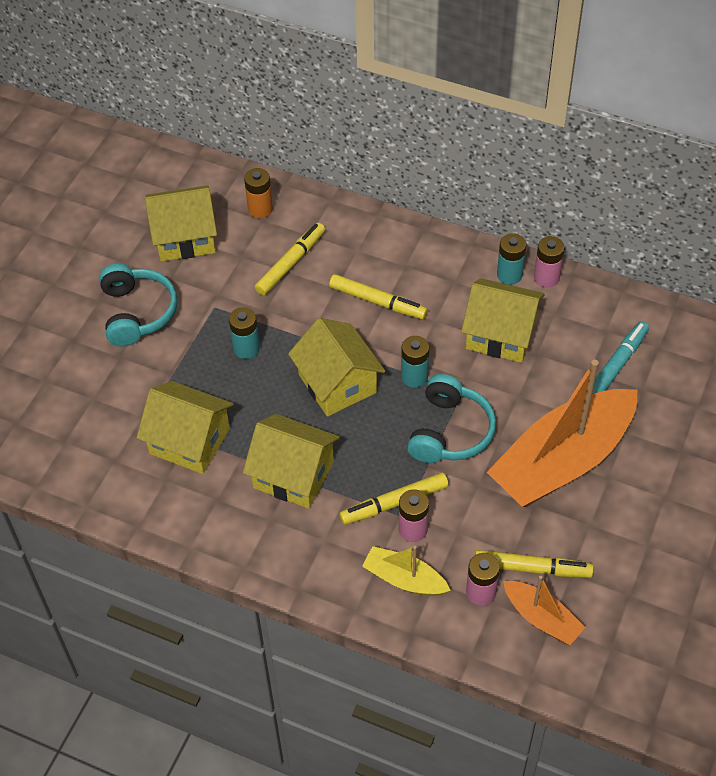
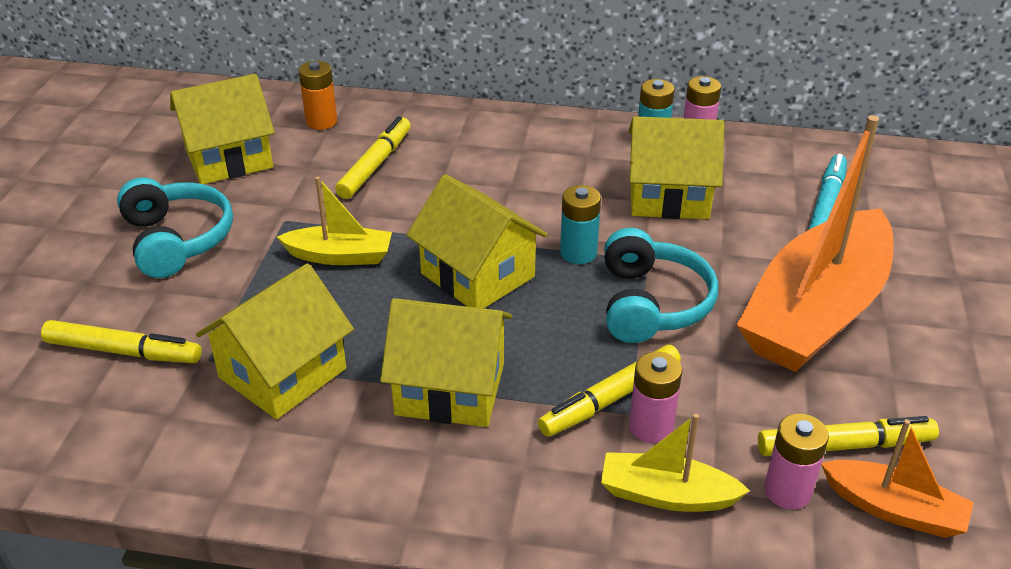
camera: 15 degrees left, 15 degrees down
(189, 441) = (283, 373): yellow house -> yellow house turned 60 degrees counterclockwise
(246, 348) = (340, 256): turquoise battery -> yellow boat
(377, 301) = (499, 186): yellow marker -> yellow marker (122, 351)

